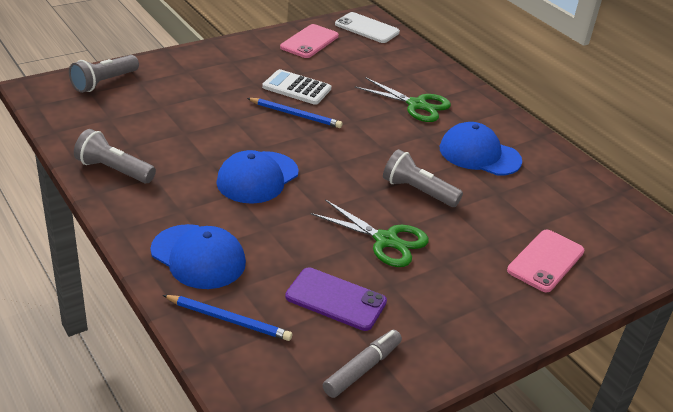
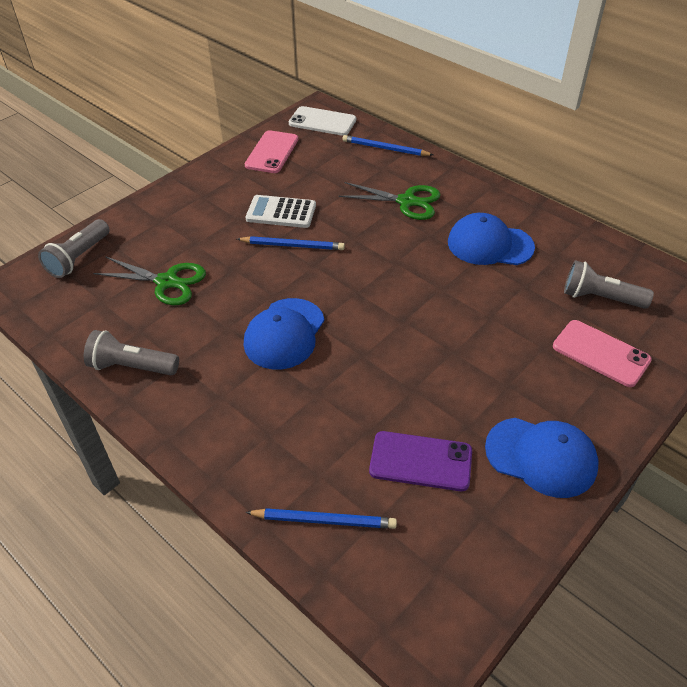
camera: 10 degrees left, 10 degrees up
(198, 257) = (262, 450): blue cap -> blue cap (541, 457)
(362, 369) = (480, 538): grey marker -> none
(386, 240) = (441, 374): green scissors -> green scissors (167, 282)
(415, 61) = (385, 149): none -> blue pencil
(418, 191) = (449, 305): grey flashlight -> grey flashlight (600, 298)
(545, 261) = (600, 353): pink phone -> pink phone turned 75 degrees counterclockwise

